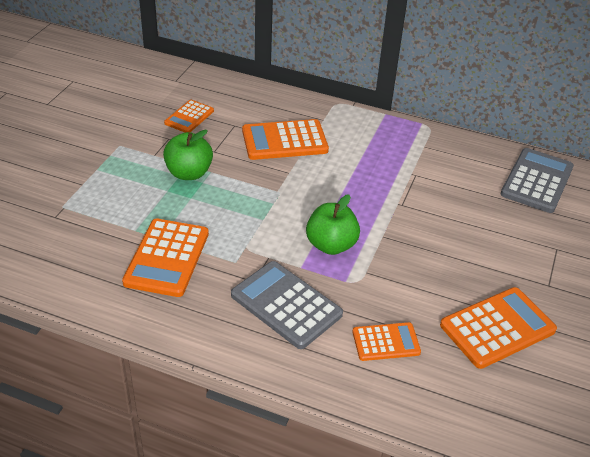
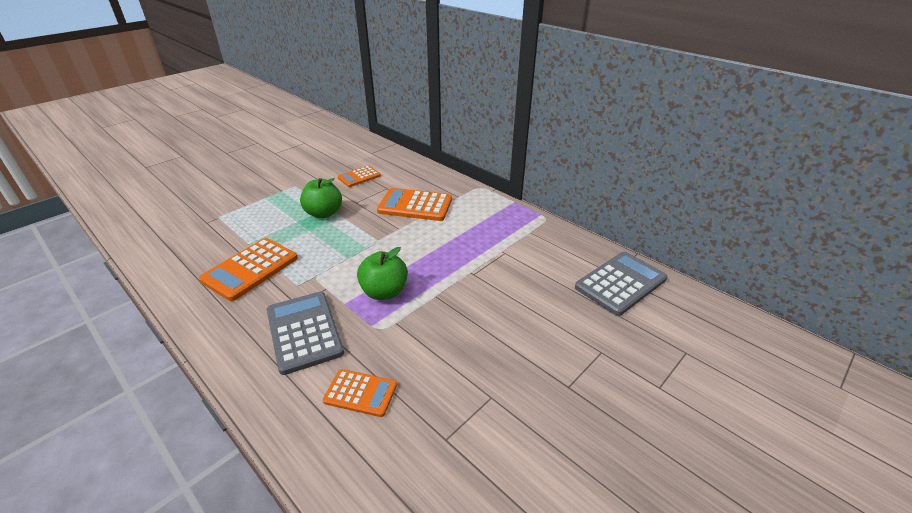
camera: 25 degrees right, 5 degrees down
(497, 328) = (481, 415): orange calculator -> none

